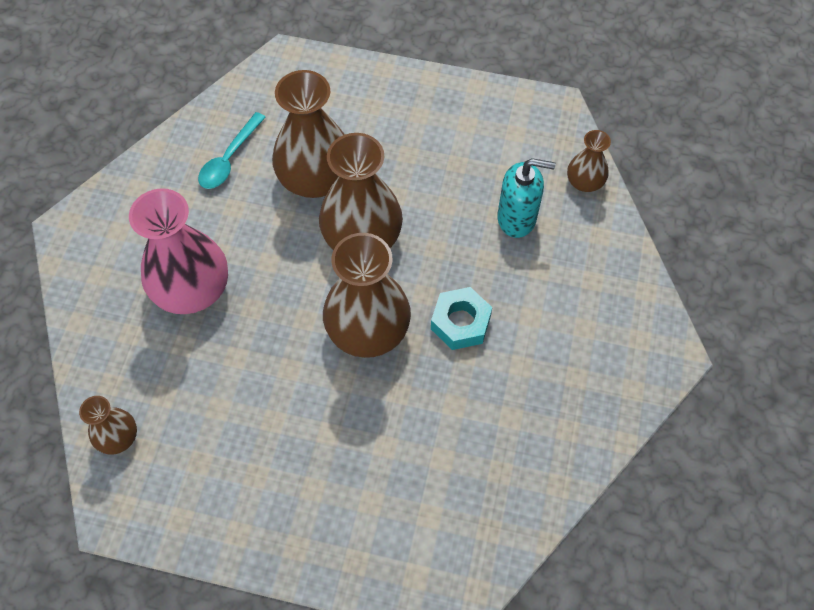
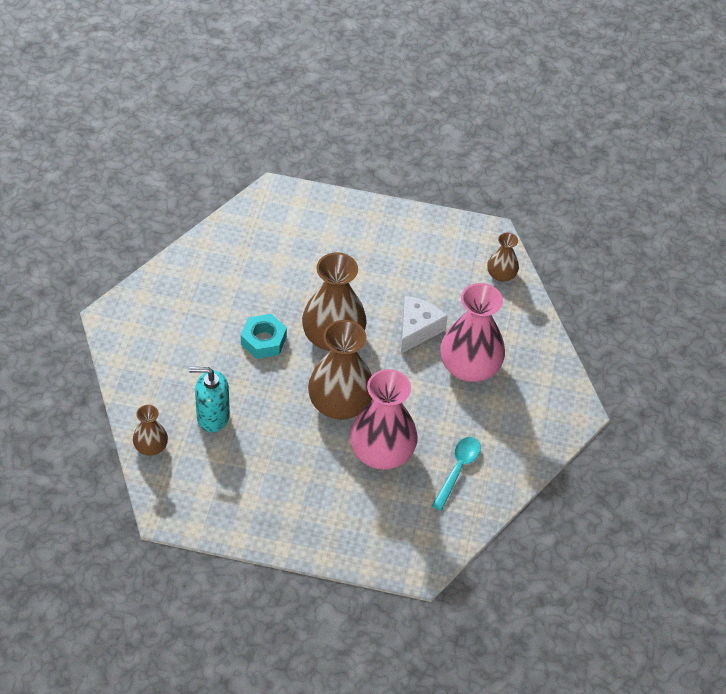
camera: 175 degrees right, 10 degrees down
(253, 343) = (417, 329): none -> white cheese
(315, 178) = (381, 452): brown vase -> pink vase

